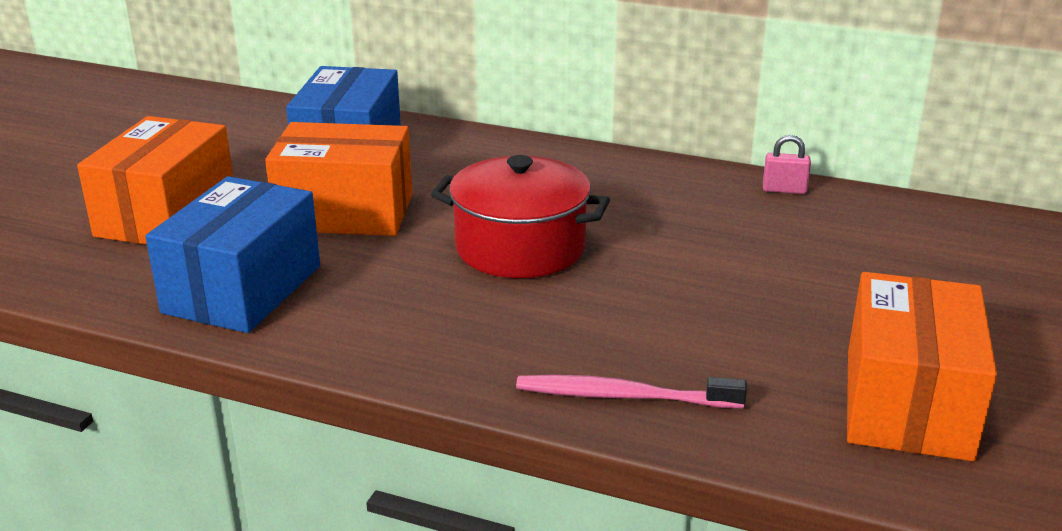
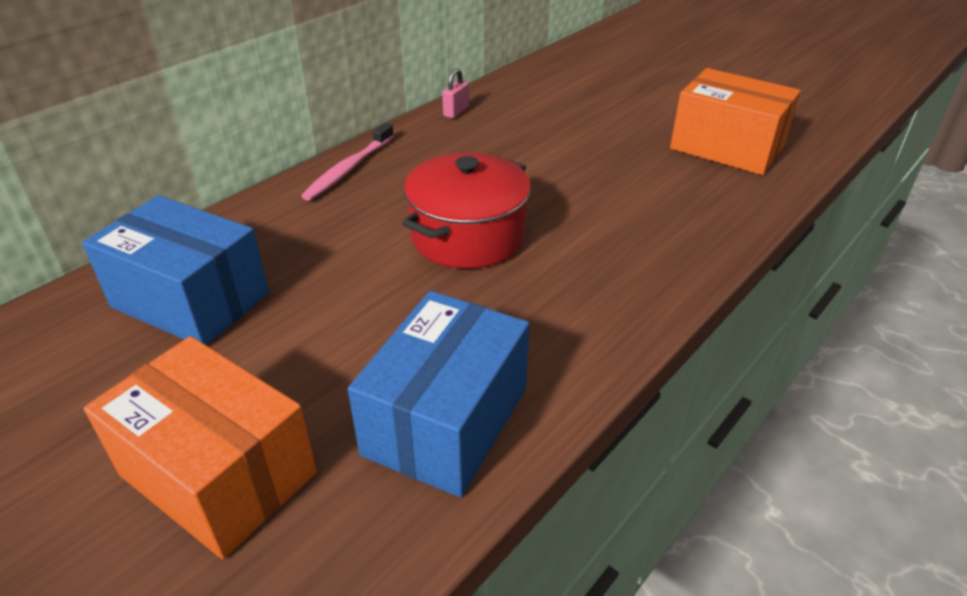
camera: 70 degrees left, 10 degrees up
(242, 289) = (446, 421): blue box -> blue box turned 75 degrees clockwise
(345, 212) = (329, 324): orange box -> none
(623, 396) = (697, 238): pink toothbrush -> pink toothbrush (348, 169)

